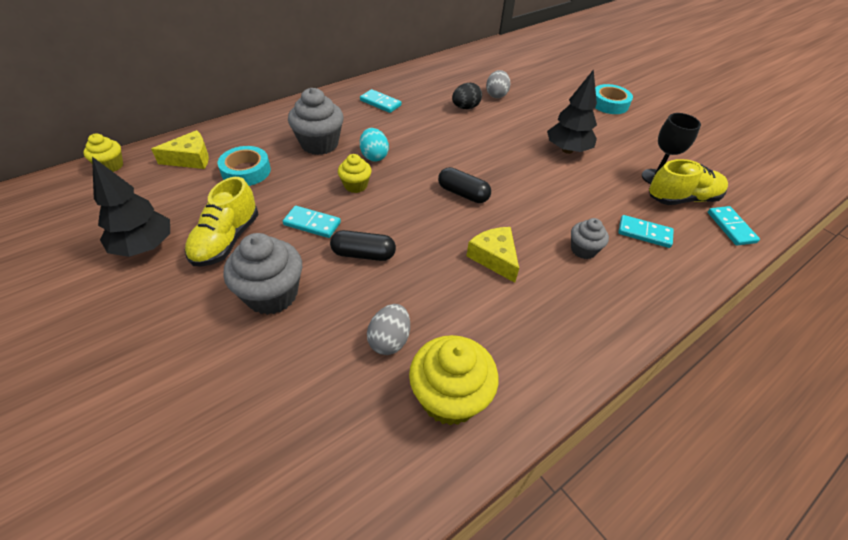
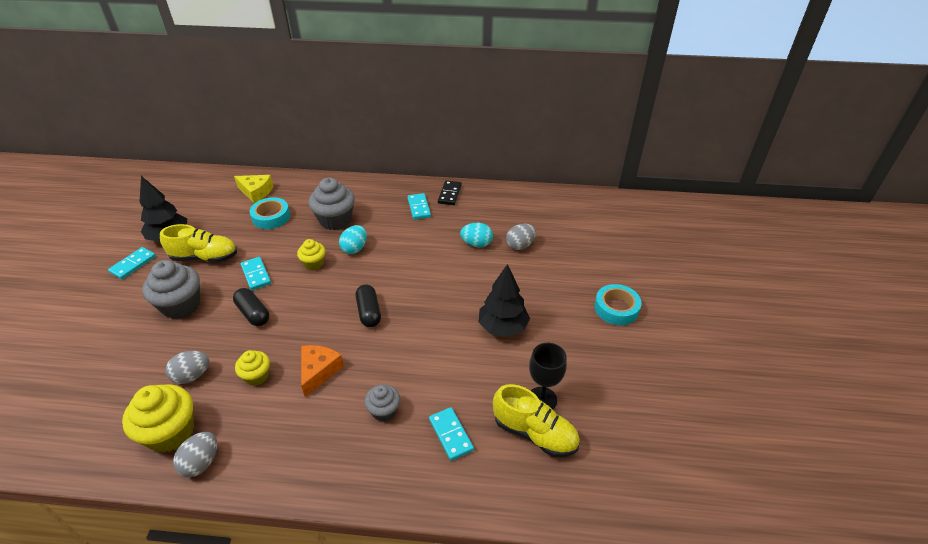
camera: 45 degrees right, 5 degrees down
(111, 166) = (216, 176): yellow cupcake -> yellow cupcake (257, 376)
(226, 240) = (205, 257): yellow shoe -> yellow shoe turned 150 degrees counterclockwise
(390, 83) = (449, 194): none -> black domino
(465, 107) = (476, 244): black egg -> turquoise egg
(494, 258) = (319, 371): yellow cheese -> orange cheese
(517, 394) = (201, 462): none -> grey egg
(731, 227) = (537, 488): turquoise domino -> turquoise domino (133, 264)

